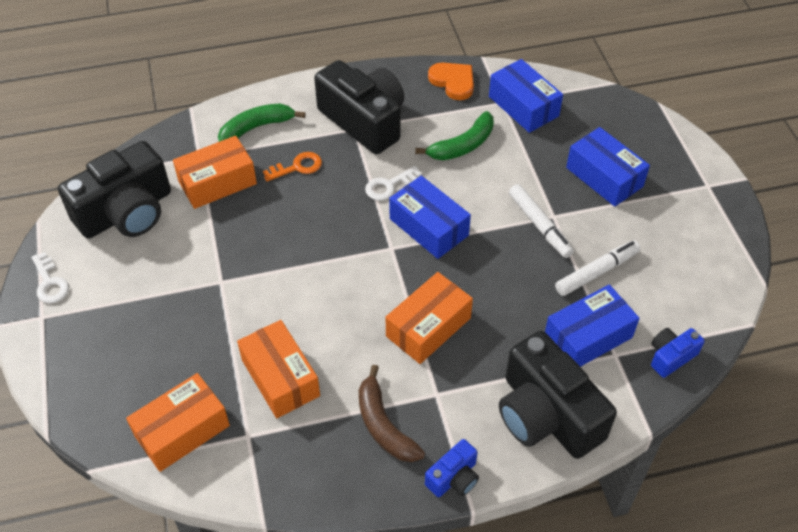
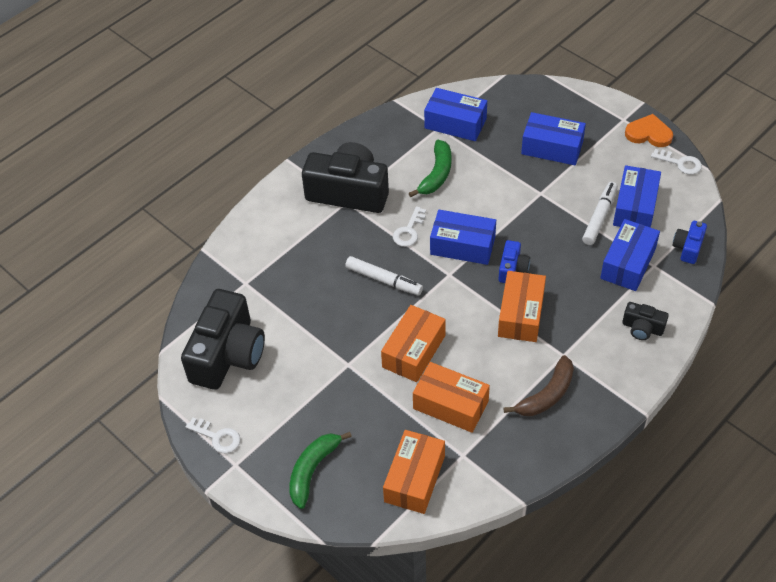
camera: 30 degrees left, 0 degrees up
(217, 182) = (278, 295): orange box -> orange box (414, 351)
(256, 128) = (270, 239): green banana -> green banana (313, 470)
(297, 167) = (329, 252): orange key -> none
(384, 425) = (546, 395): brown banana -> brown banana turned 75 degrees counterclockwise
(453, 82) = (389, 129): orange heart -> orange heart (648, 133)
(454, 478) = (618, 401): blue camera -> blue camera (512, 269)
(539, 225) = (537, 204): white marker -> white marker (384, 280)
(546, 414) = (642, 328): black camera -> black camera, size x0.46
(645, 282) = (635, 207): none -> blue box
(736, 262) = (680, 163): none -> white key

